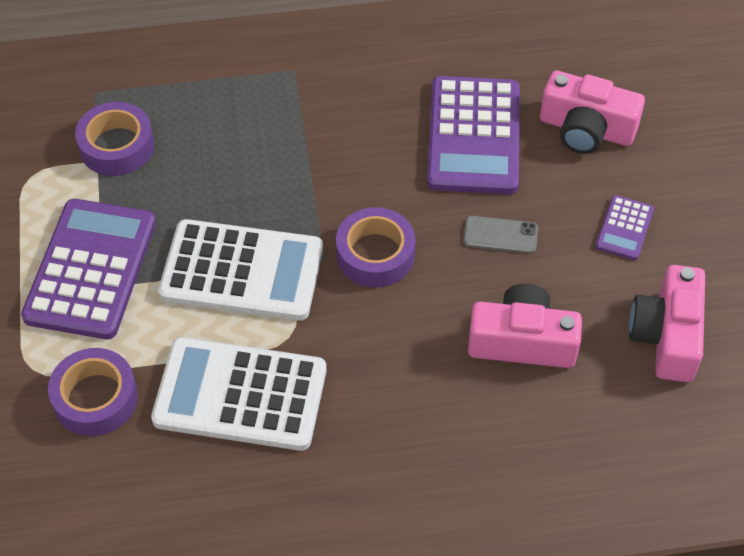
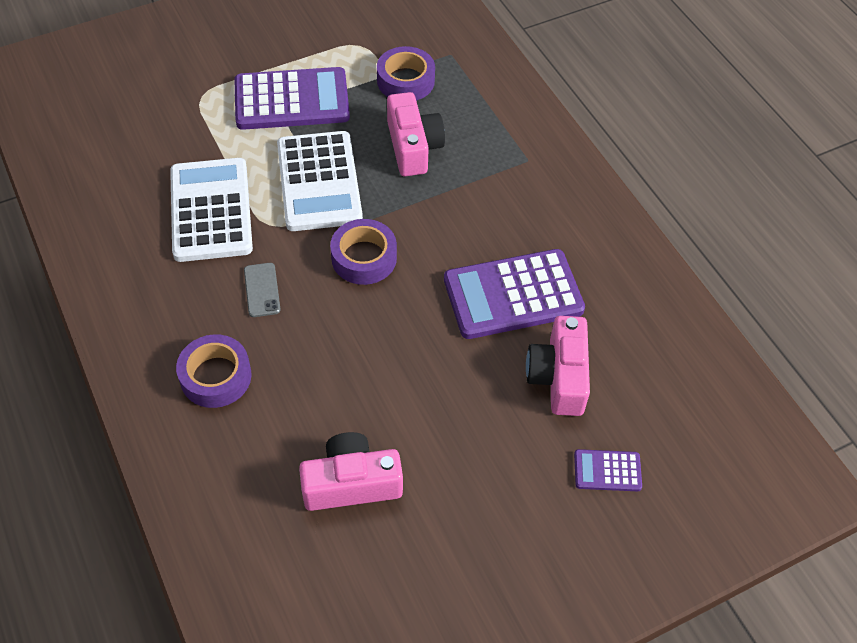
camera: 70 degrees right, 0 degrees up
(95, 398) = (187, 134): purple tape -> purple tape (216, 376)
(500, 235) = (414, 337): grey phone -> grey phone (262, 290)
(522, 341) = (311, 375): pink camera -> pink camera (413, 147)
(624, 228) = (457, 428): purple calculator -> purple calculator (607, 471)

